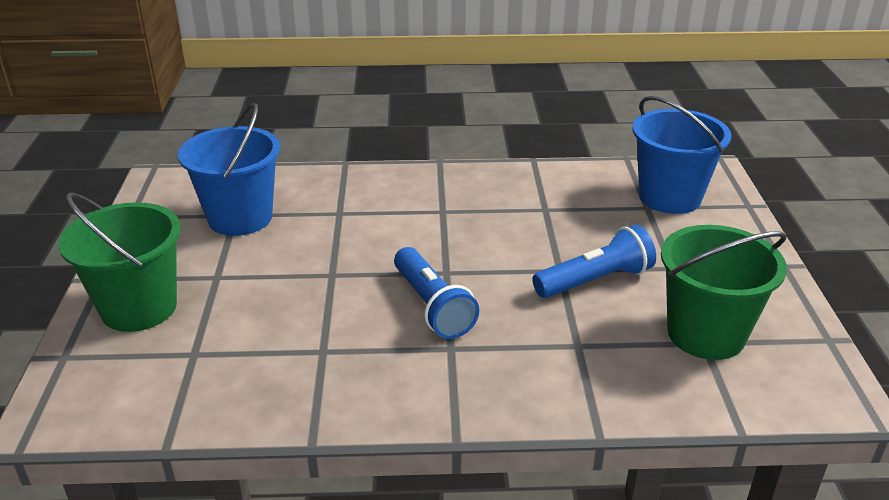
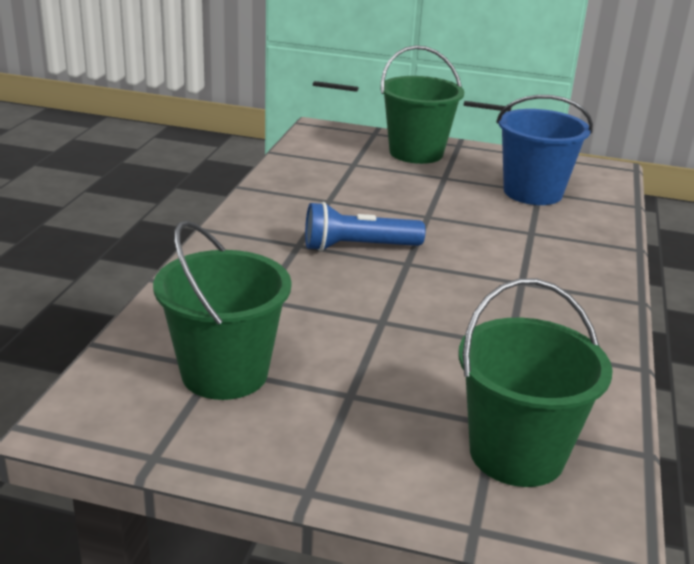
camera: 105 degrees right, 5 degrees down
(595, 281) = (352, 336): blue flashlight -> none
(669, 197) = (516, 454): blue bucket -> green bucket

